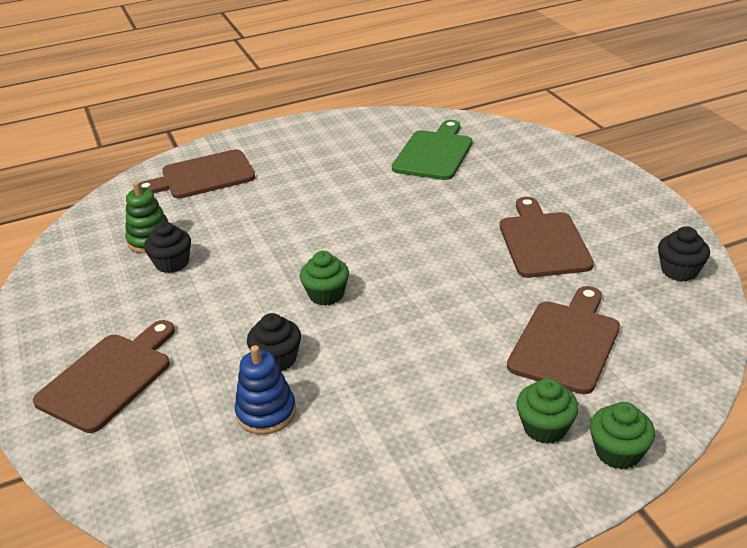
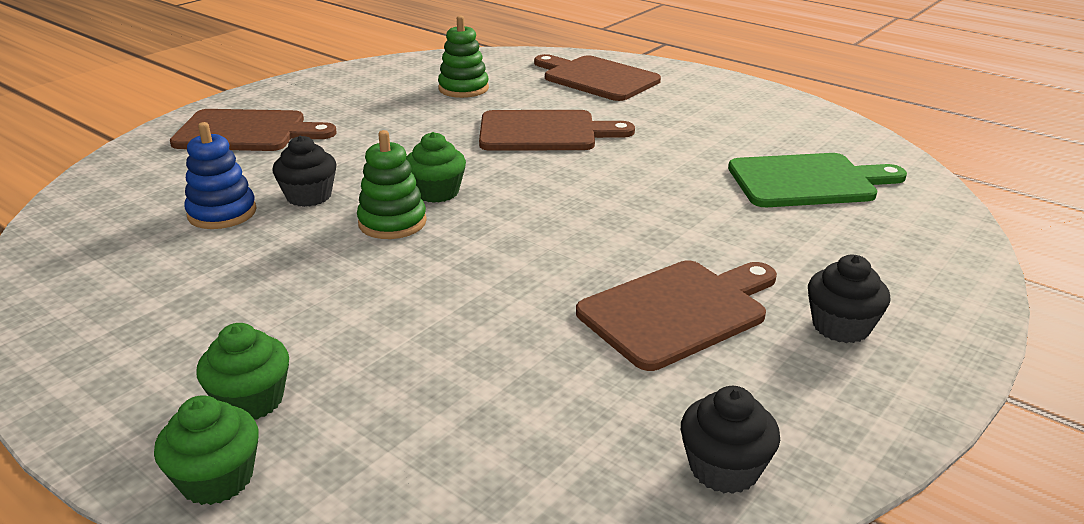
camera: 60 degrees right, 5 degrees down
(172, 263) = (434, 107): black cupcake -> black cupcake (841, 326)
(356, 324) = (392, 222): none -> green stacking toy
(566, 342) = (445, 382): brown cutting board -> brown cutting board (544, 132)

